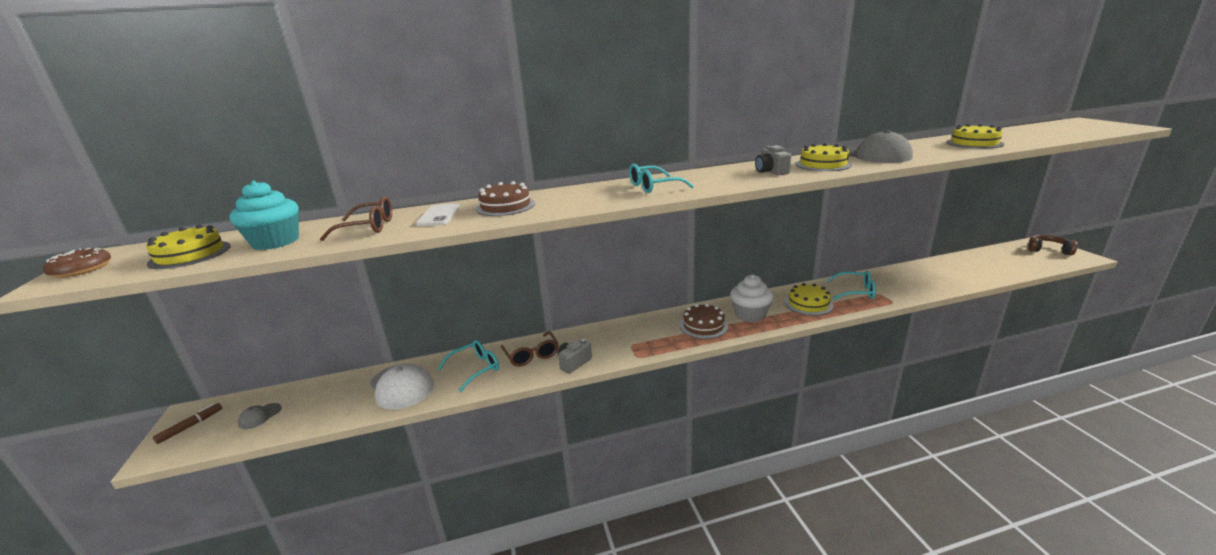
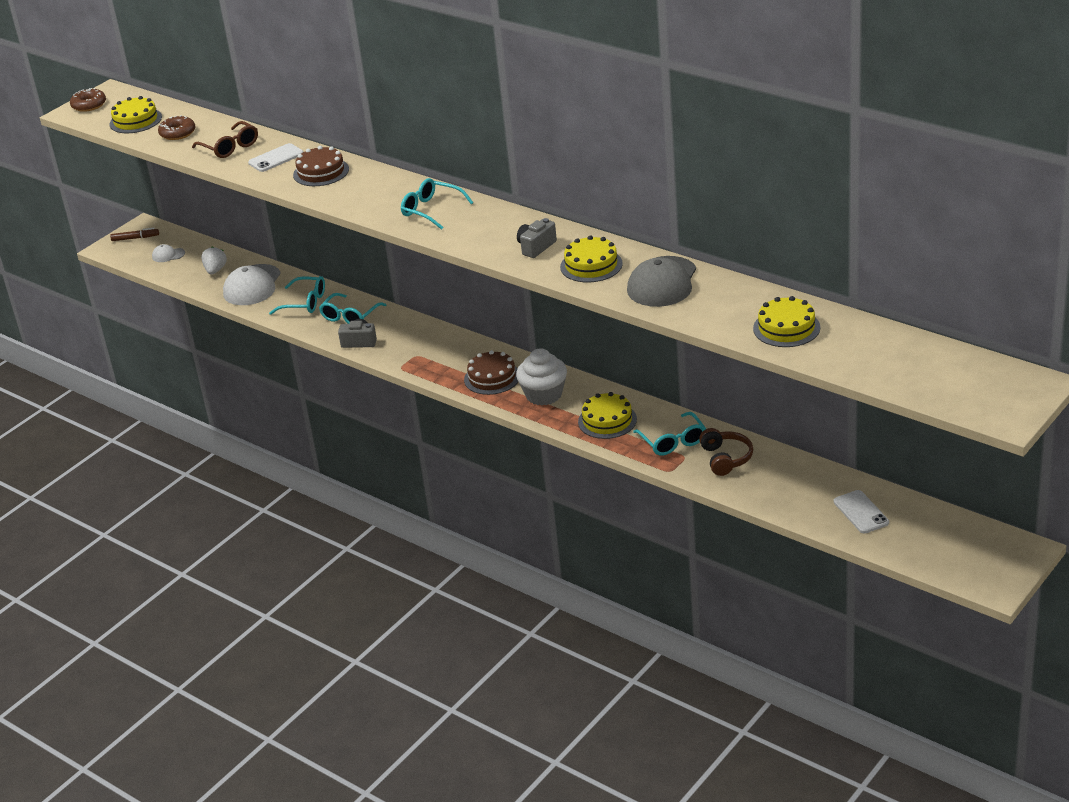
camera: 55 degrees right, 10 degrees up
(260, 416) = (168, 255): grey cap -> white cap
(276, 242) = (177, 133): turquoise cupcake -> brown donut
(340, 397) = (215, 270): none -> white strawberry
(531, 355) = (350, 316): brown glasses -> turquoise glasses
(982, 266) = (861, 512): none -> white phone
(1048, 250) = (994, 557): brown headphones -> brown headphones (726, 458)

